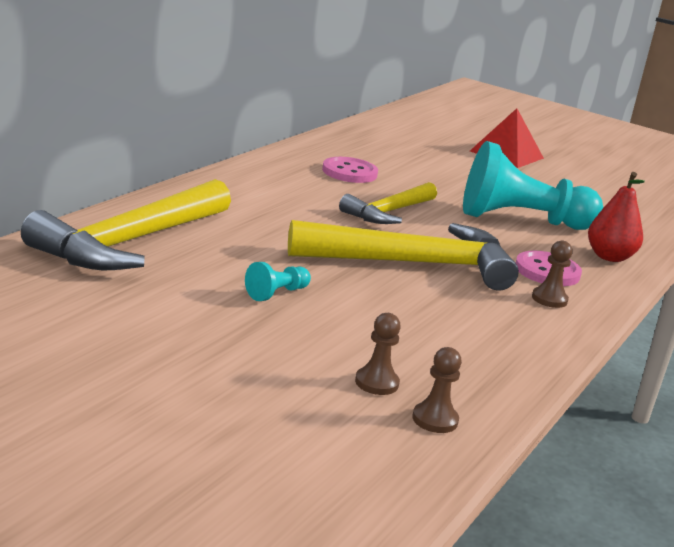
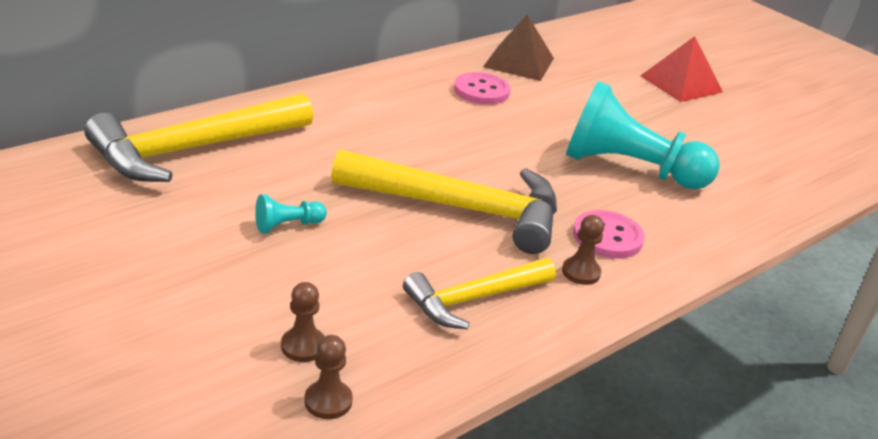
camera: 20 degrees right, 10 degrees up
(361, 148) = (518, 62): none -> brown pyramid
(389, 212) = (485, 143): yellow hammer -> yellow hammer (474, 299)
(609, 257) = (699, 228): red pear -> none

